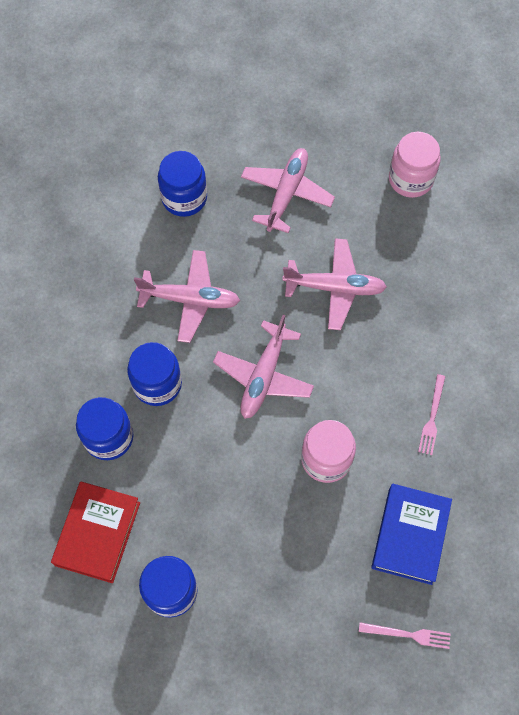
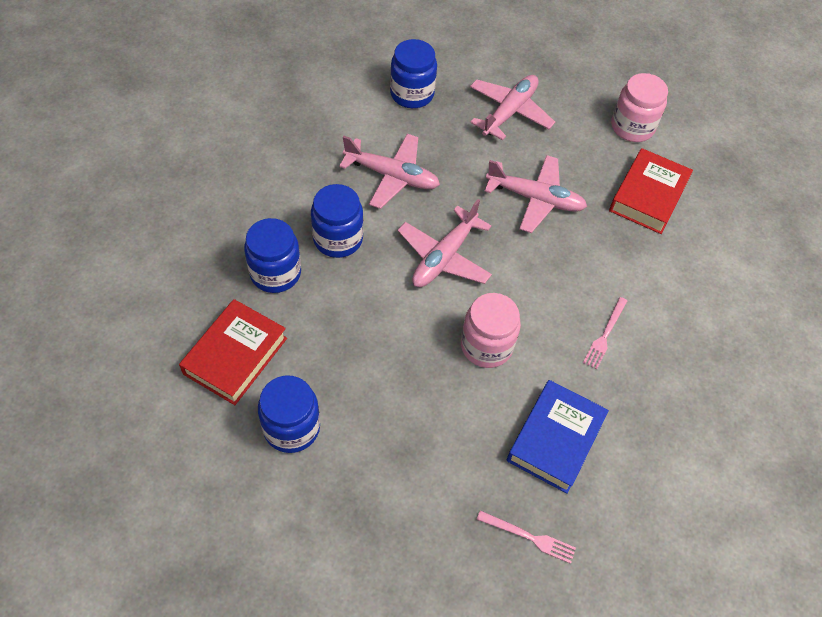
camera: 10 degrees right, 10 degrees down
(441, 255) = (648, 196): none -> red book

